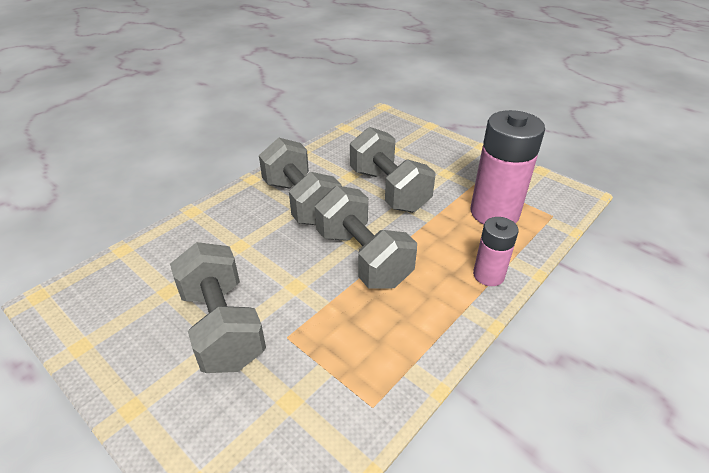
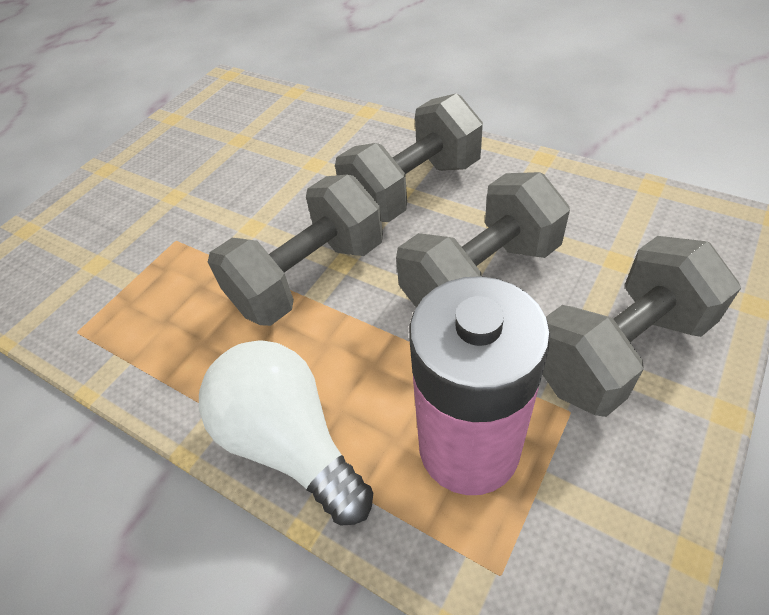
camera: 85 degrees right, 10 degrees up
(222, 326) = (190, 190): grey dumbbell -> grey dumbbell (619, 351)
(488, 275) = (290, 442): pink battery -> white light bulb

